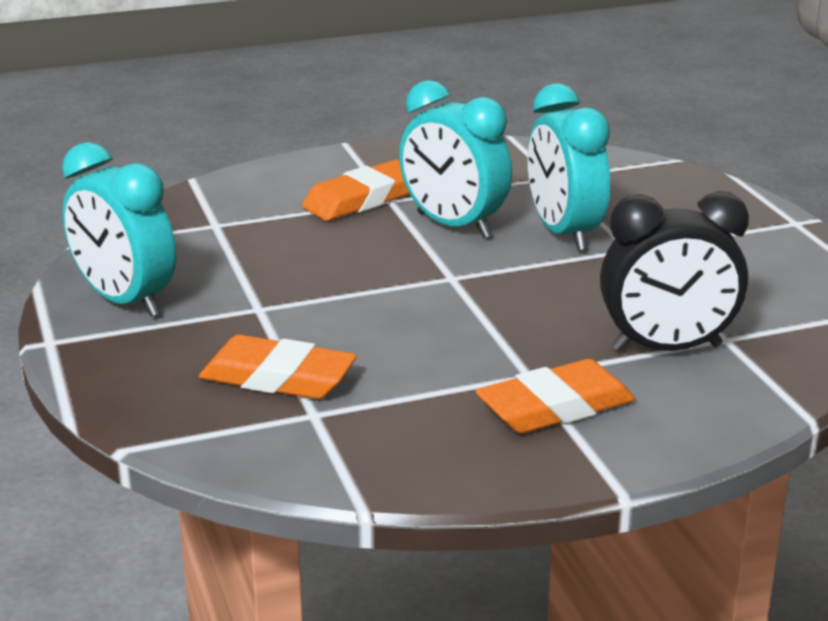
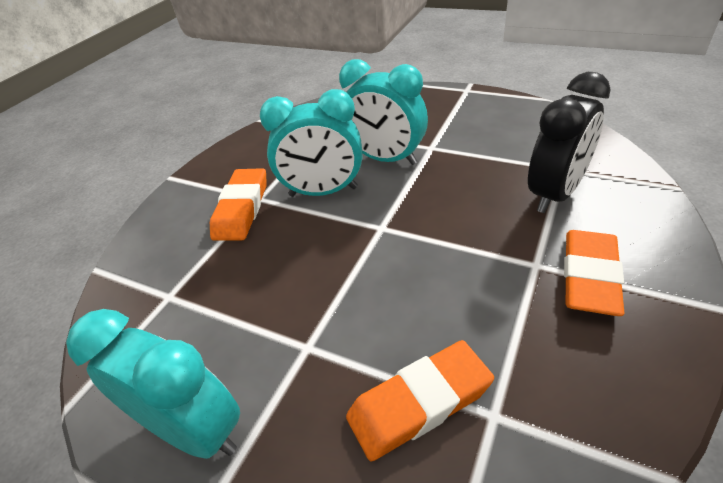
camera: 40 degrees left, 15 degrees up
(125, 301) = (195, 430): turquoise clock -> turquoise clock turned 150 degrees counterclockwise

